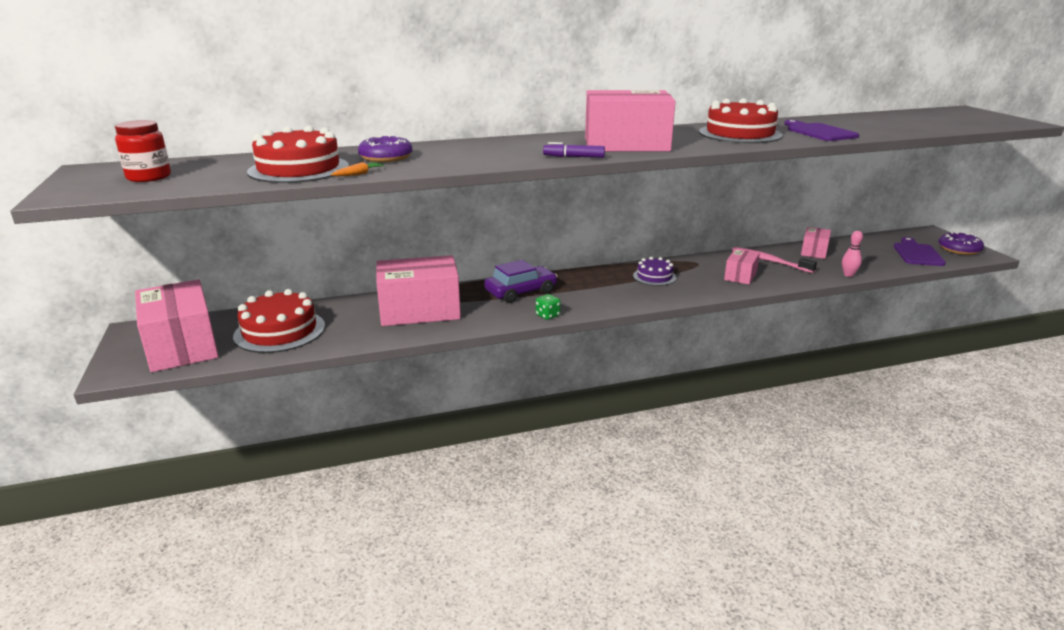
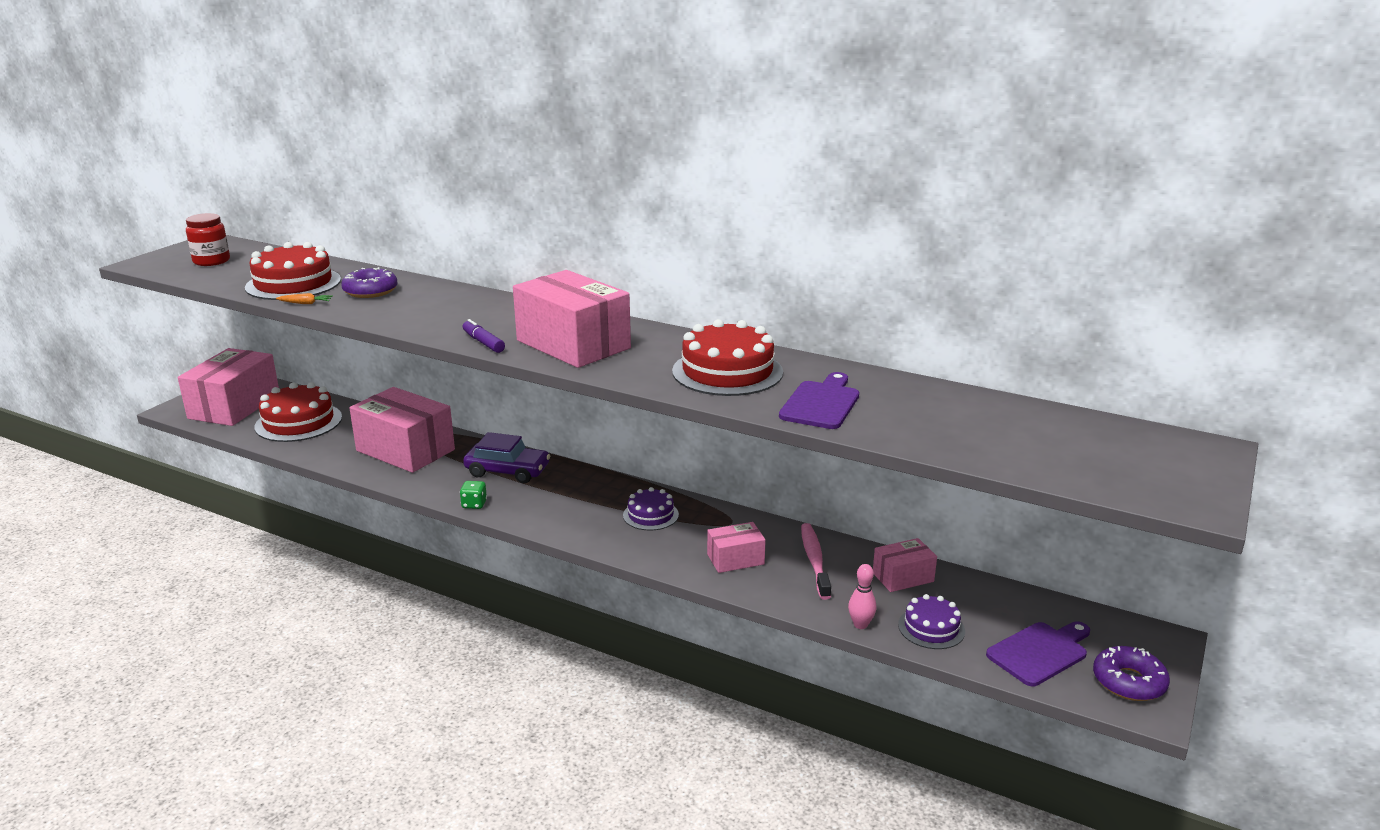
camera: 45 degrees right, 0 degrees up
(870, 263) = (931, 628): none -> purple cake

